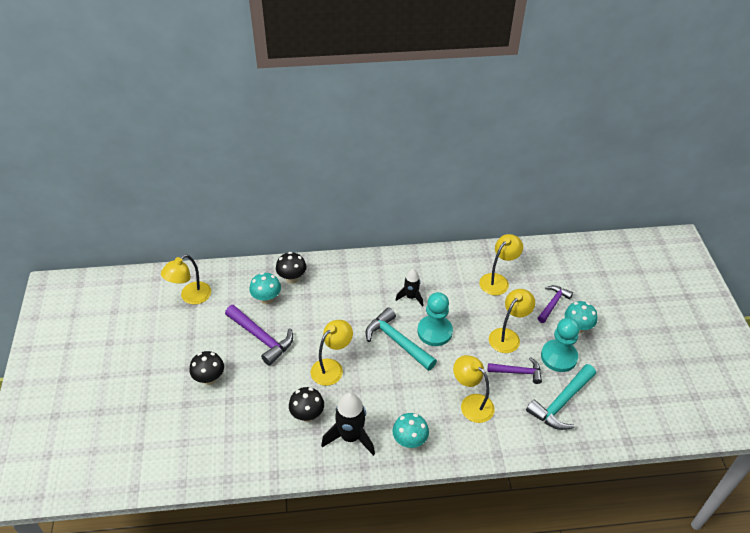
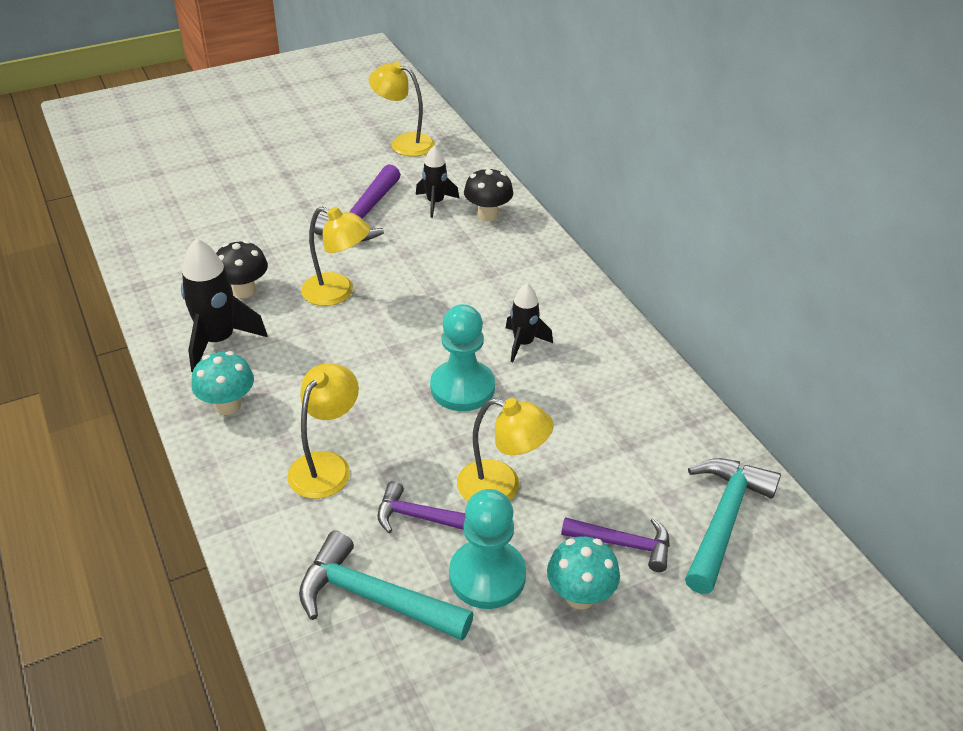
camera: 70 degrees right, 5 degrees down
(209, 378) = (276, 194): black mushroom -> none
(266, 299) = (435, 203): turquoise mushroom -> black rocket
(397, 341) = (420, 349): turquoise hammer -> turquoise hammer (723, 520)
(497, 280) = (633, 448): yellow lamp -> none
(518, 372) = (422, 517): purple hammer -> purple hammer turned 120 degrees clockwise

